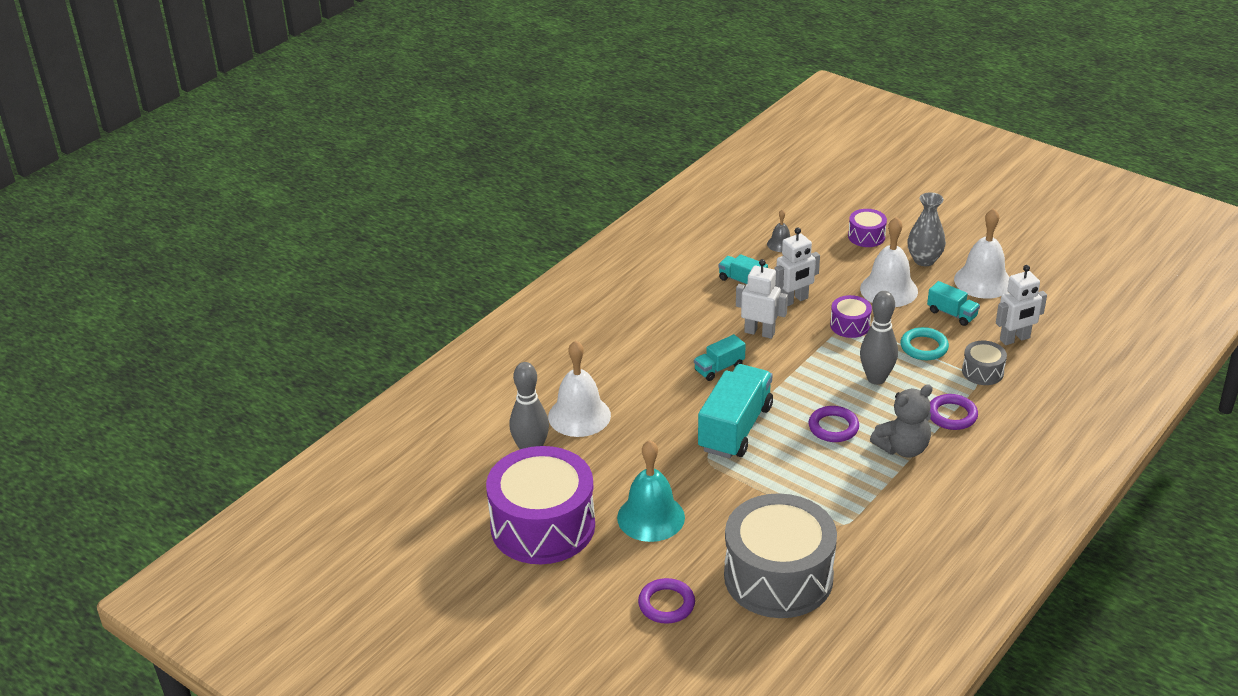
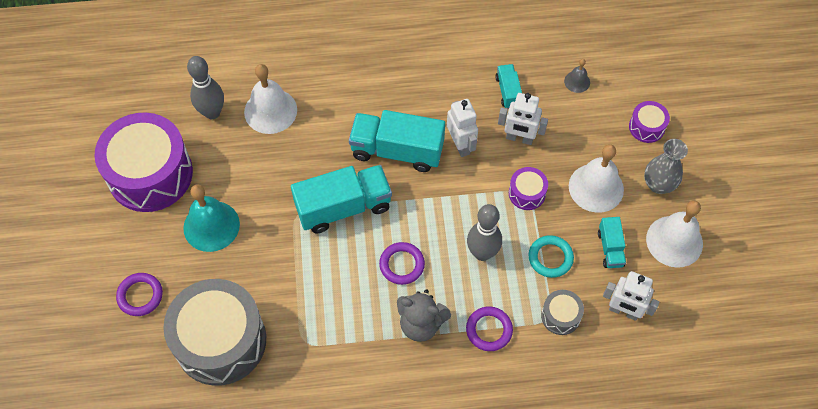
camera: 45 degrees right, 25 degrees up
(719, 368) = (397, 151): turquoise truck -> turquoise truck, size x1.98

